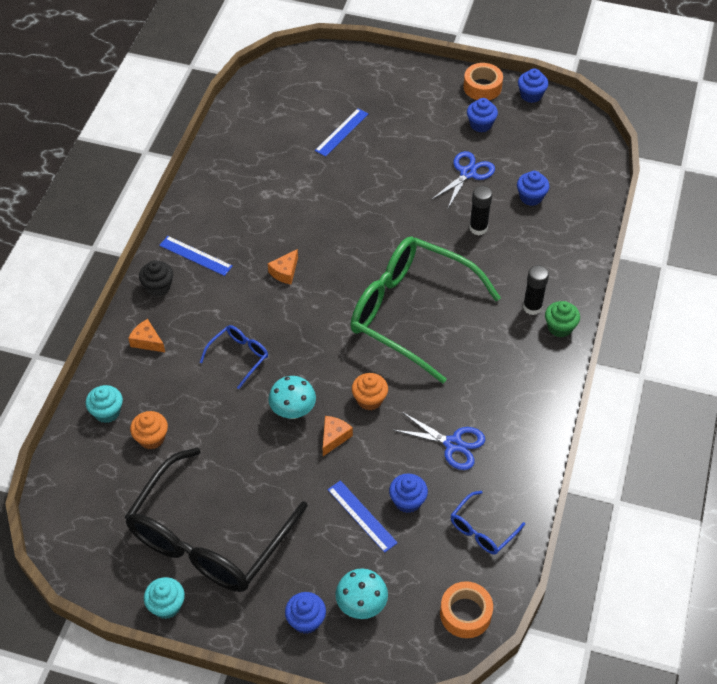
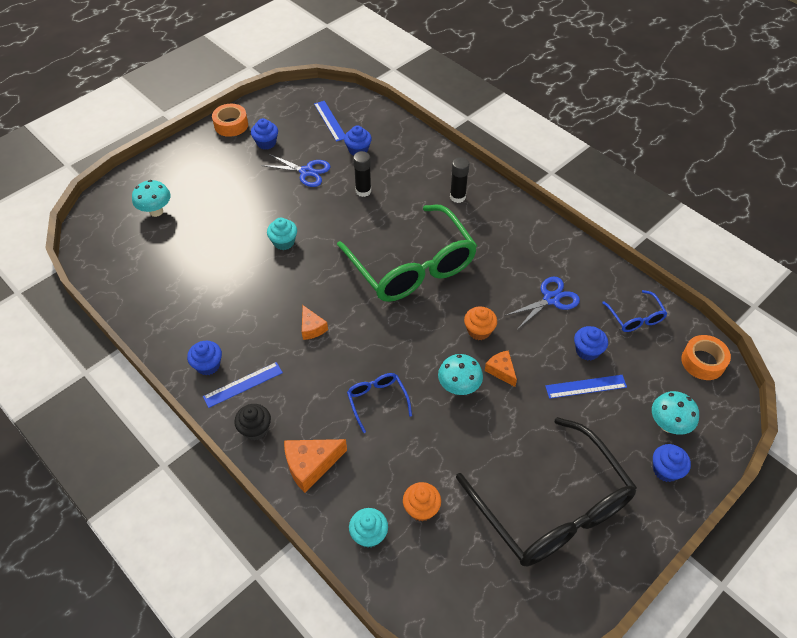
camera: 60 degrees left, 0 degrees up
(147, 341) = (311, 465): orange cheese -> orange cheese, size x1.62
(166, 605) = (606, 573): turquoise cupcake -> turquoise cupcake (284, 242)
(335, 97) = (156, 211): none -> turquoise mushroom
(341, 132) = (197, 224): blue ruler -> blue ruler (330, 121)
(410, 312) = (412, 267): green glasses -> green glasses turned 90 degrees counterclockwise
(468, 173) = (306, 172): blue scissors -> blue scissors turned 135 degrees clockwise
(531, 95) = (264, 104): blue cupcake -> blue cupcake (208, 365)
(560, 327) = (485, 191): green cupcake -> none

